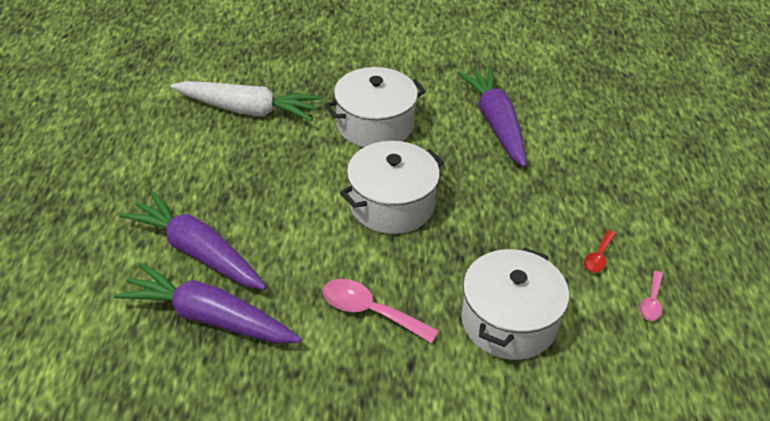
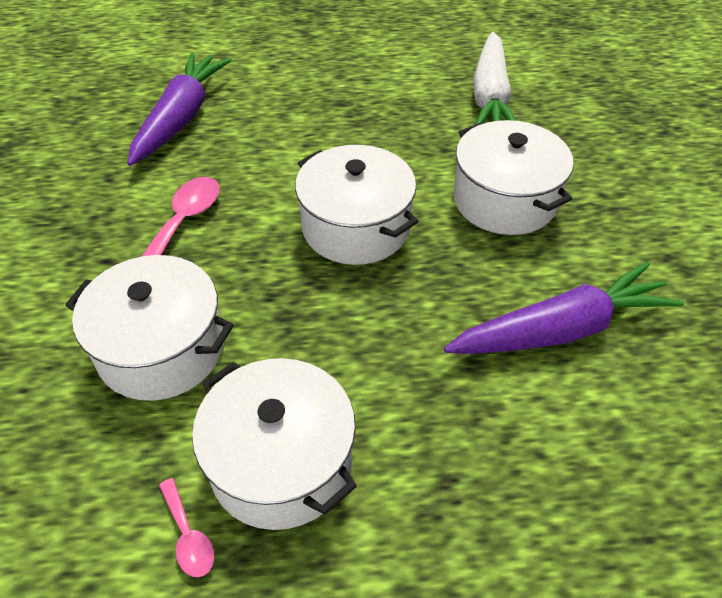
camera: 85 degrees right, 5 degrees up
(197, 252) = (264, 98): purple carrot -> none
(598, 257) = (281, 463): red spoon -> white pot
(651, 302) = (188, 536): pink spoon -> pink spoon turned 135 degrees counterclockwise

